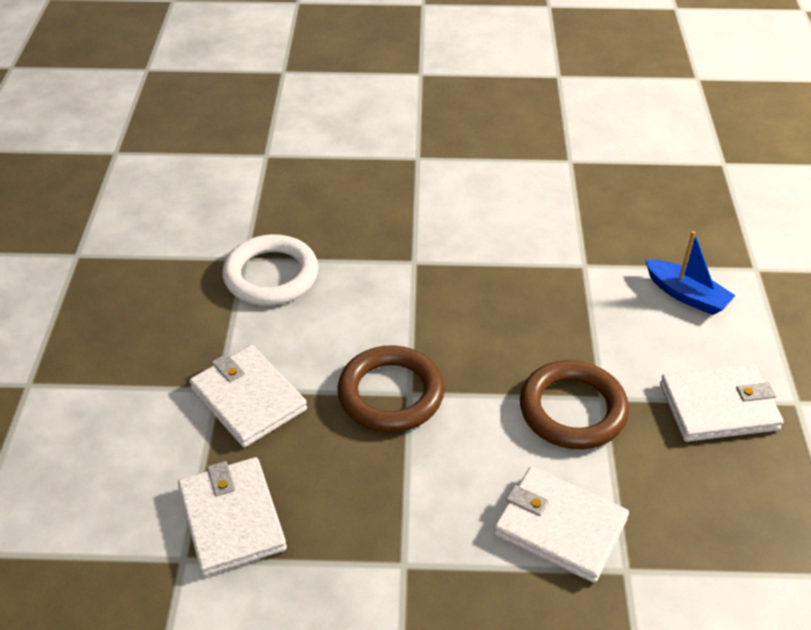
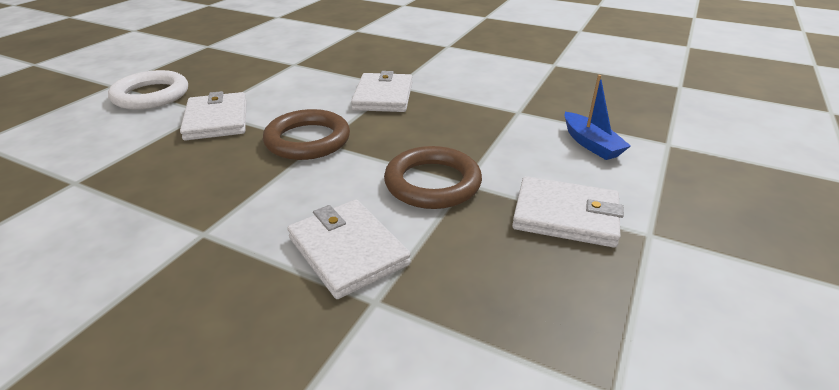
camera: 25 degrees right, 10 degrees down
(232, 519) = (129, 172): white wallet -> white wallet (383, 96)
(271, 275) = (299, 73): white ring -> white ring (151, 95)

